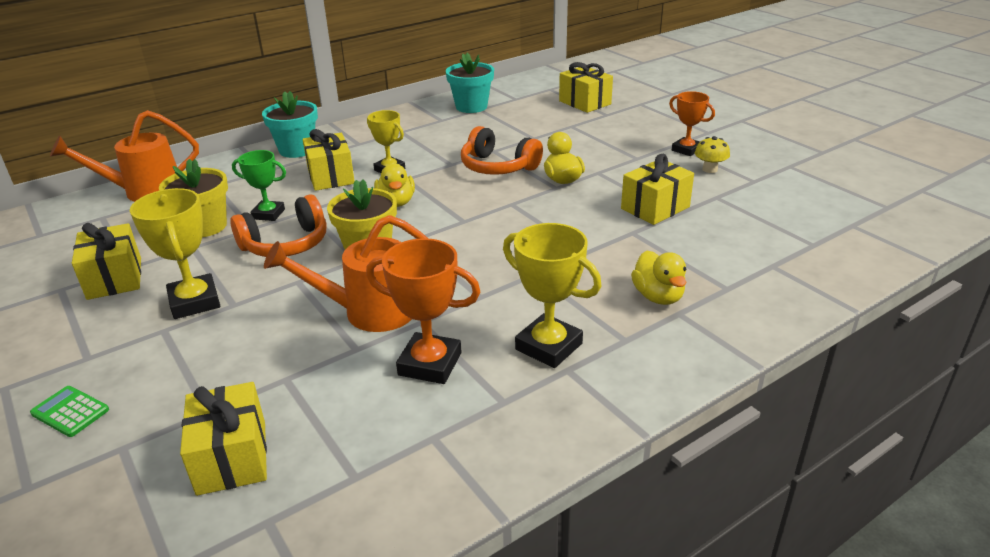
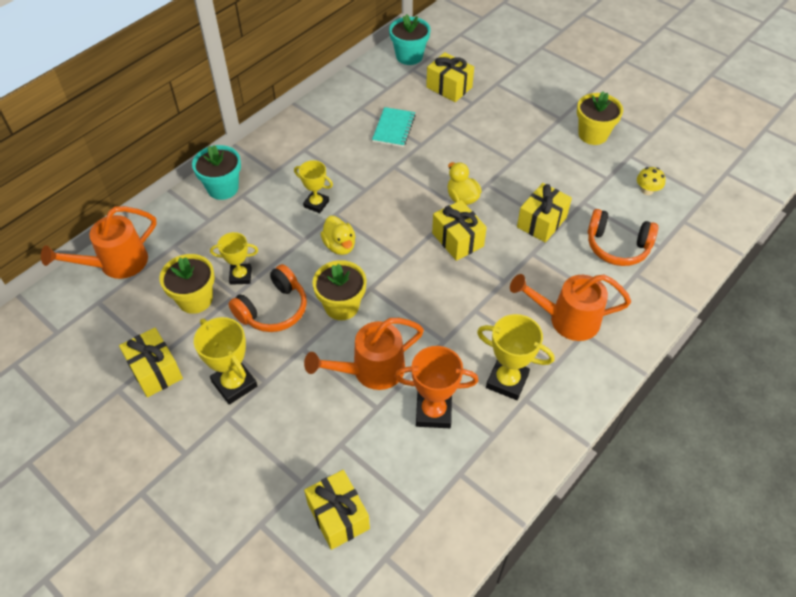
camera: 15 degrees left, 20 degrees up
(70, 412) = (205, 503): green calculator -> none
(268, 214) = (240, 276): green trophy -> yellow trophy
(331, 177) = (270, 220): yellow gift -> yellow gift (457, 240)
(471, 107) = (352, 105): turquoise flower pot -> turquoise flower pot (409, 56)
(498, 167) = (405, 188): orange headphones -> orange headphones (617, 246)
(508, 125) = (394, 128): none -> turquoise notebook
(658, 296) = (566, 319): yellow duck -> orange watering can
(686, 150) = (548, 145): orange trophy -> none
(709, 169) = (571, 168): yellow mushroom -> yellow mushroom (647, 190)
(745, 146) = (593, 134): none -> yellow flower pot

